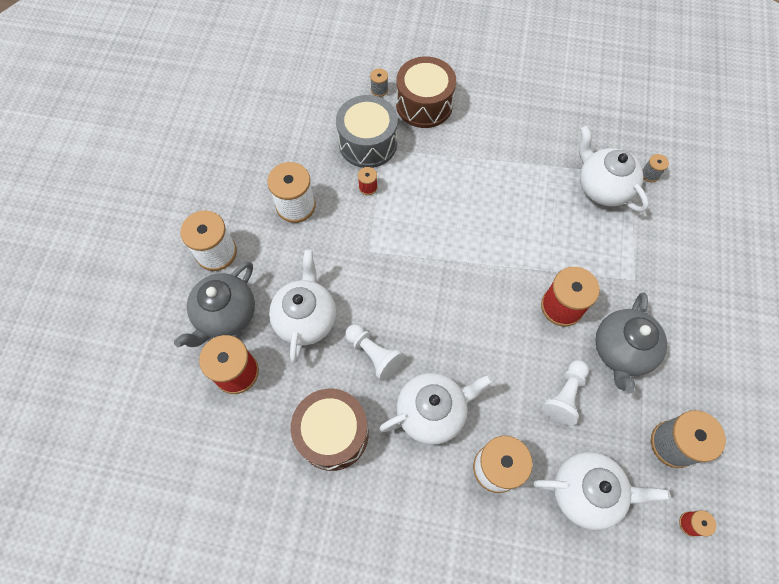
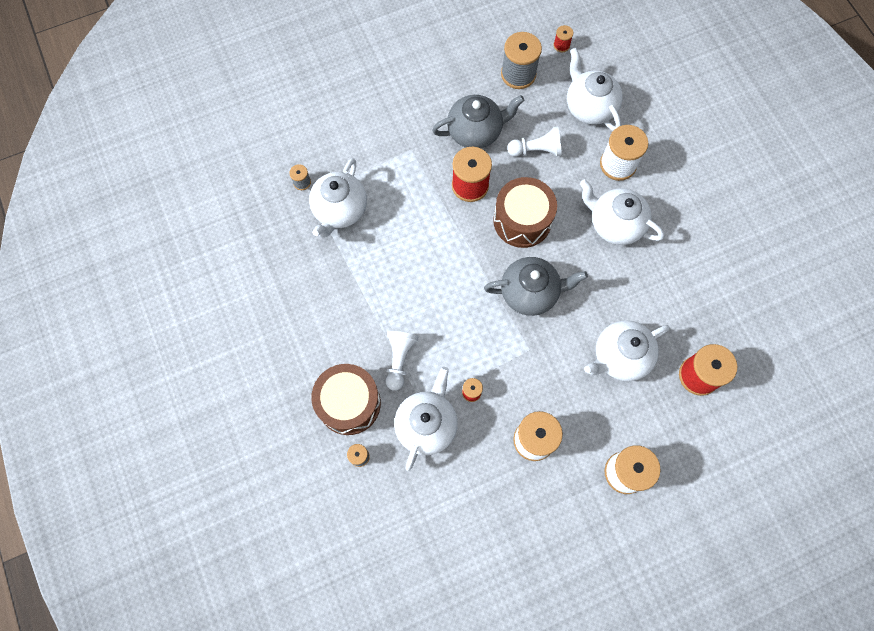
camera: 125 degrees left, 5 degrees up
(225, 315) = (666, 420): grey teapot -> grey teapot (530, 293)
(333, 433) = (681, 277): brown drum -> brown drum (522, 220)
(368, 143) = (426, 424): grey drum -> white teapot
(374, 354) = (607, 289): white pawn -> white pawn (399, 360)

